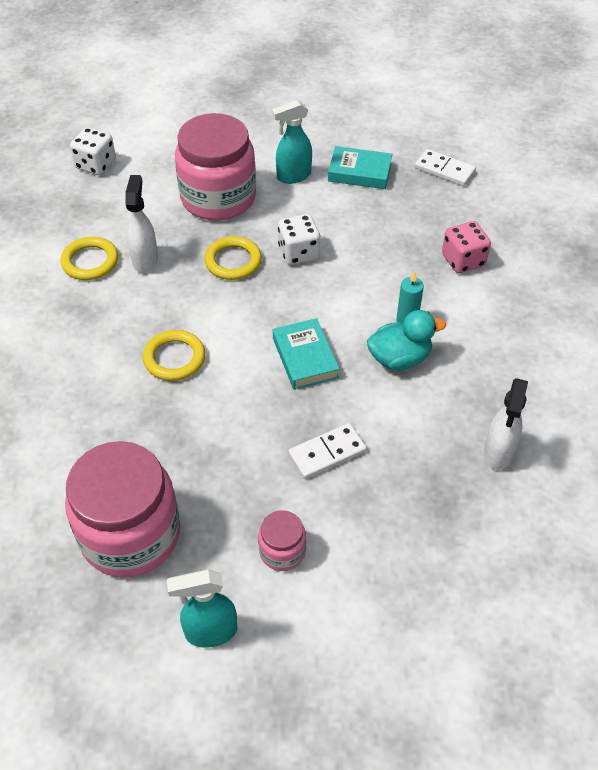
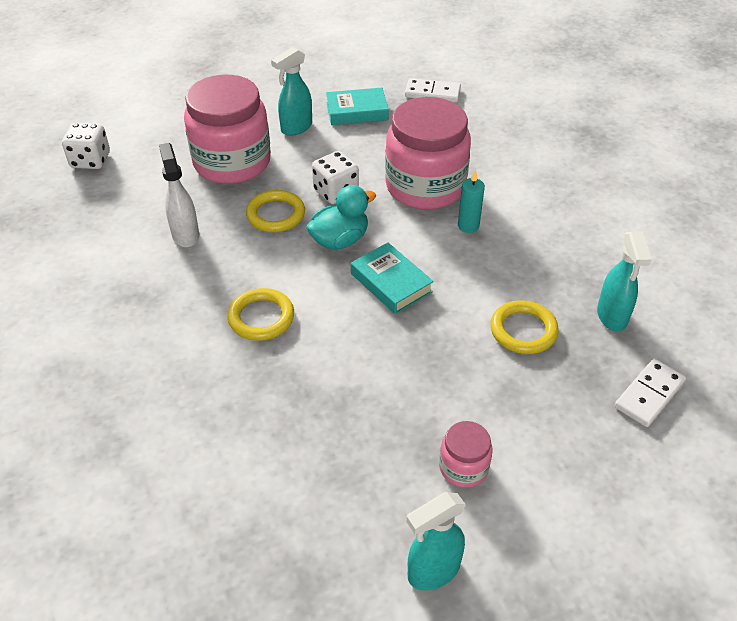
camera: 20 degrees left, 5 degrees down
(90, 261) = (127, 250): yellow ring -> yellow ring (523, 330)
(130, 534) = (300, 501): pink jar -> pink jar (425, 186)
(327, 453) = (457, 362): white domino -> white domino (649, 394)
(399, 358) = (479, 259): turquoise duck -> turquoise duck (340, 240)
(463, 260) = (490, 163): pink dice -> none
(498, 453) = (612, 317): white spray bottle -> turquoise spray bottle

